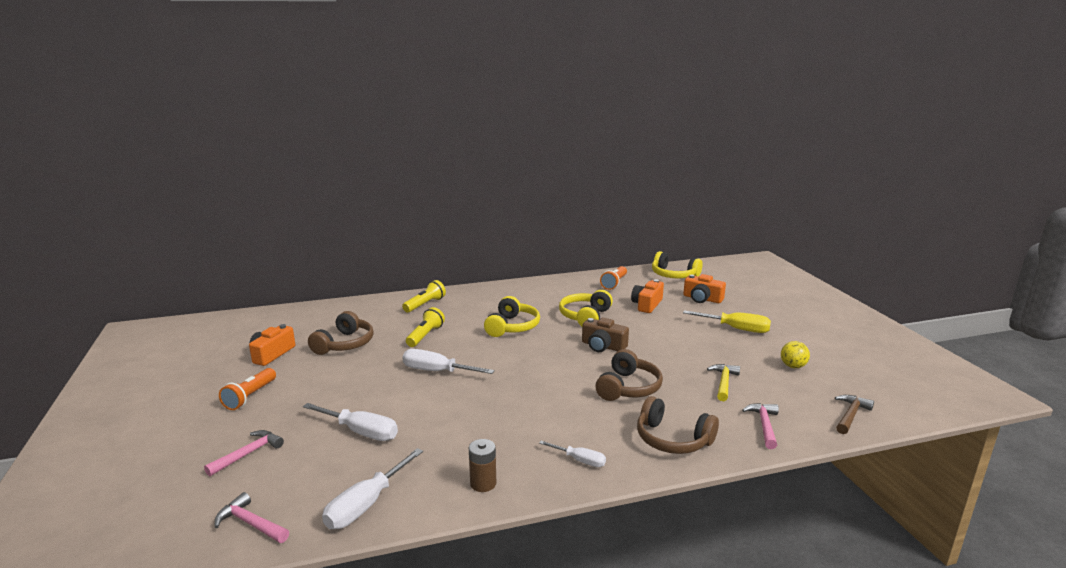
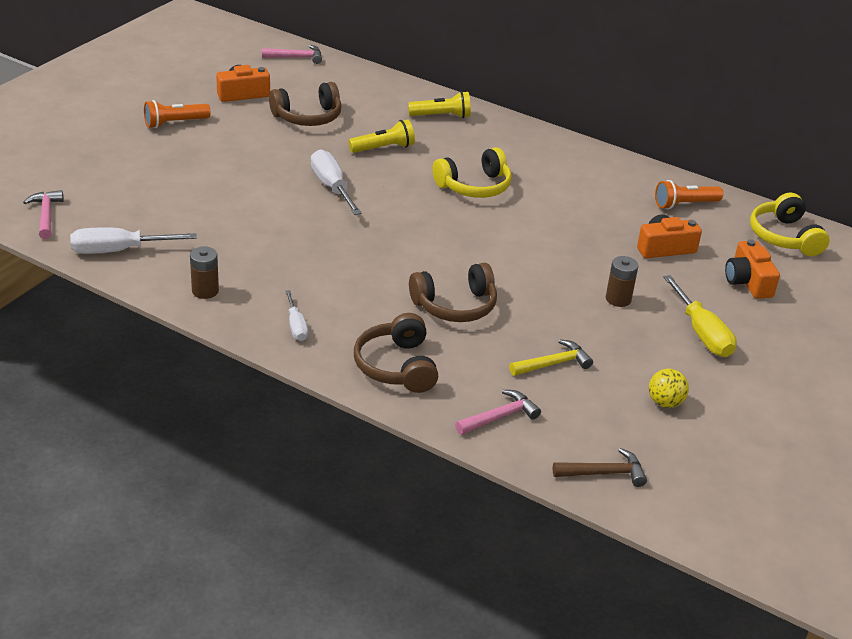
camera: 45 degrees right, 15 degrees up
(248, 454) = (110, 167): pink hammer -> pink hammer (296, 57)
(361, 432) = (196, 199): white screwdriver -> none
(585, 316) = (567, 219): yellow headphones -> none
(603, 346) = (518, 258): brown camera -> none
(679, 336) = (618, 299): none -> brown battery

